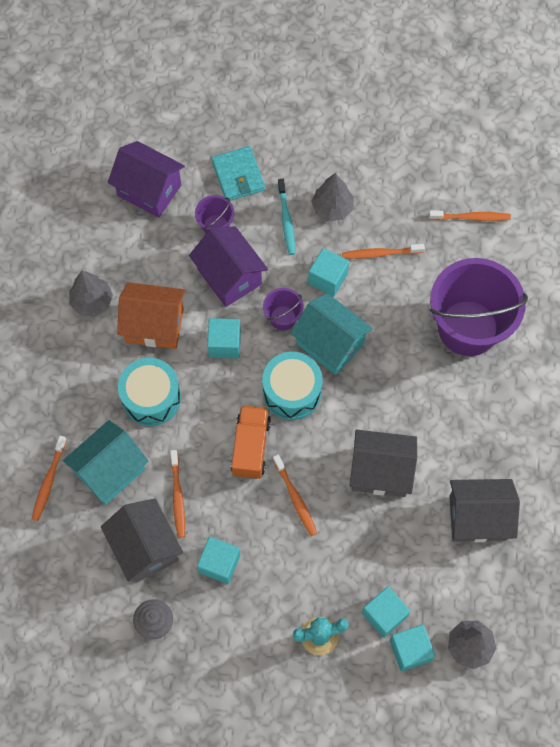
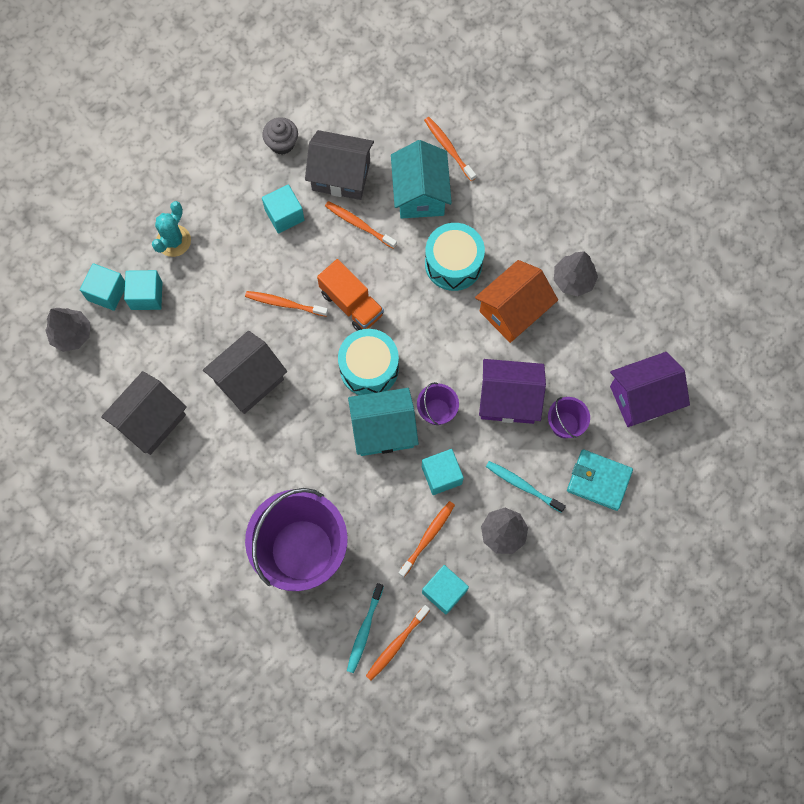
camera: 130 degrees right, 5 degrees up
(224, 344) = (452, 350): turquoise cube -> turquoise cube (444, 591)
(481, 244) = (364, 630): none -> turquoise toothbrush

